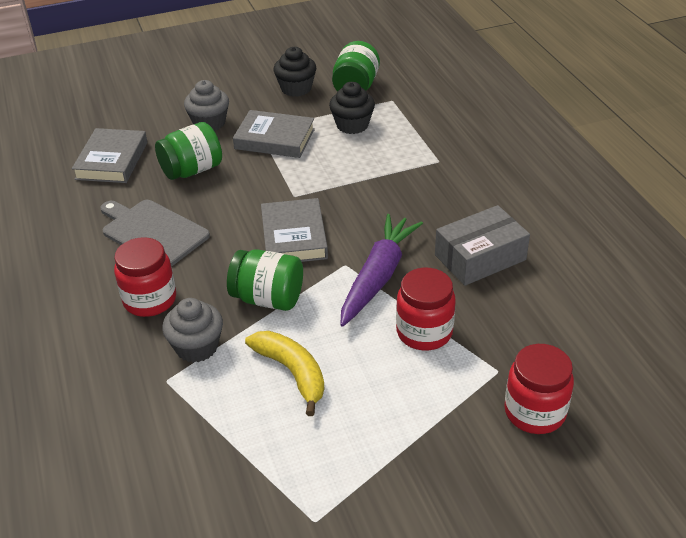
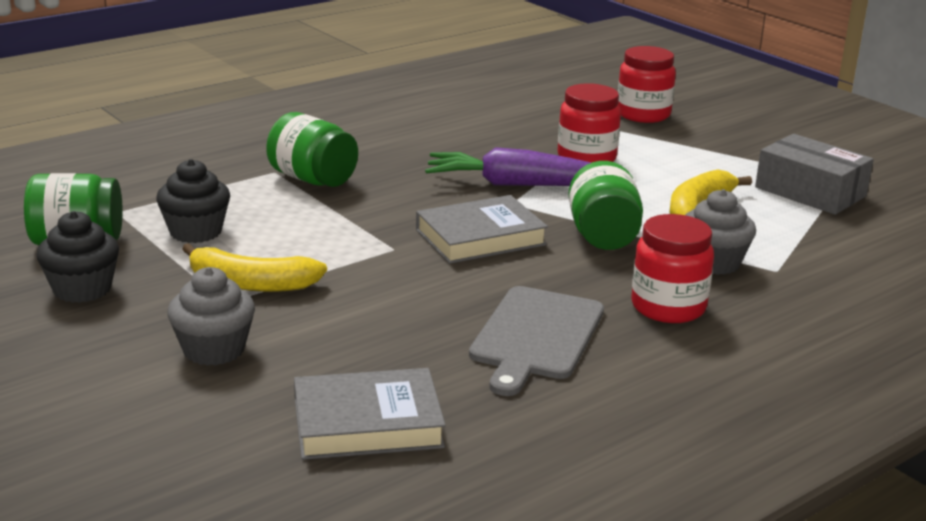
camera: 110 degrees left, 15 degrees down
(192, 170) = (365, 337): green jar -> green jar (312, 179)
(274, 139) = (251, 284): grey book -> yellow banana
(480, 257) = (453, 142): grey box -> grey box (810, 192)

